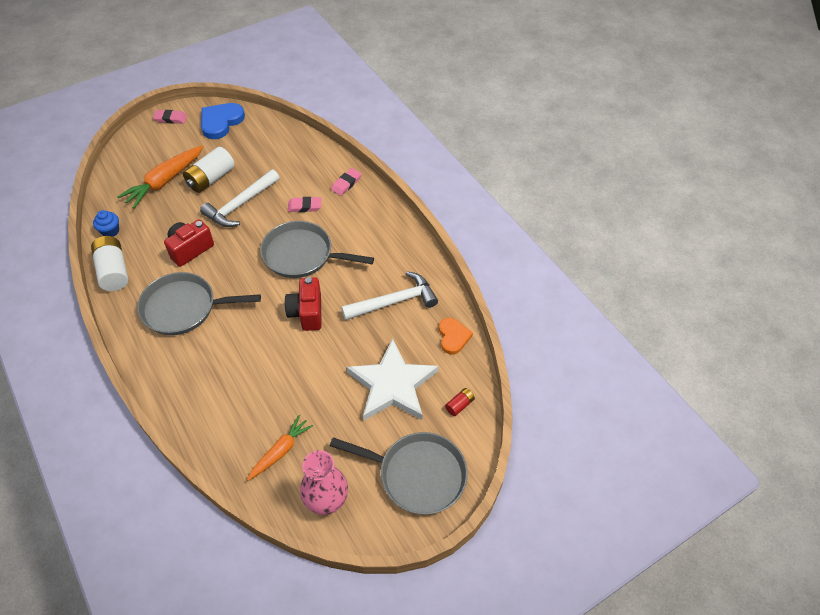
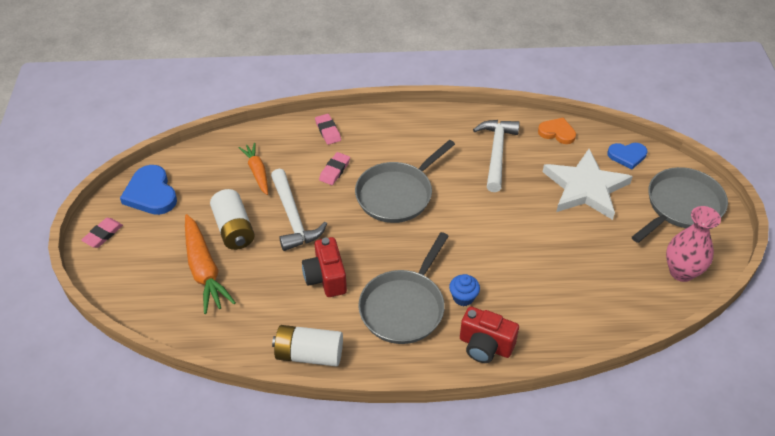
camera: 60 degrees left, 5 degrees down
(110, 231) = (244, 341): blue cupcake -> blue cupcake (463, 297)
(280, 451) = (617, 286): orange carrot -> orange carrot (257, 172)
(307, 313) = (471, 215): red camera -> red camera (485, 346)
(459, 405) = (627, 156): red battery -> blue heart

